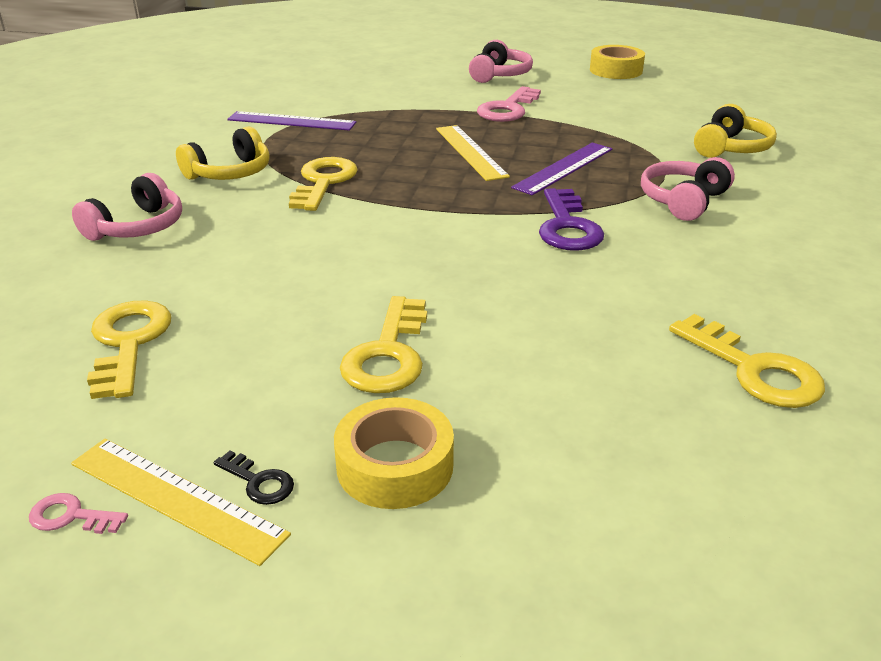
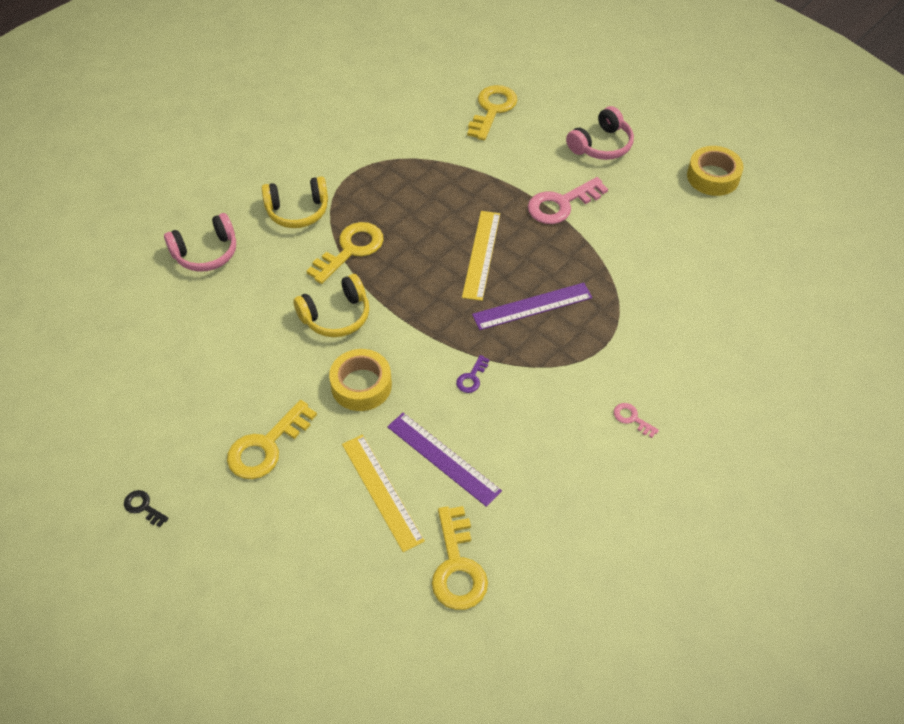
camera: 30 degrees right, 20 degrees up
(71, 516) = (54, 485): pink key -> pink key (632, 419)
(128, 343) = (142, 368): yellow key -> yellow key (492, 109)
(176, 498) = (103, 497): yellow ruler -> yellow ruler (382, 491)
(259, 482) = (143, 507): black key -> black key turned 150 degrees clockwise
(291, 121) = (383, 155): purple ruler -> purple ruler (443, 458)
(395, 465) = (210, 531): yellow tape -> yellow tape (361, 385)
(567, 227) = (472, 378): purple key -> purple key, size x0.48
(683, 201) = (582, 387): pink headphones -> none
(731, 148) = (691, 337): yellow headphones -> yellow headphones (336, 316)

